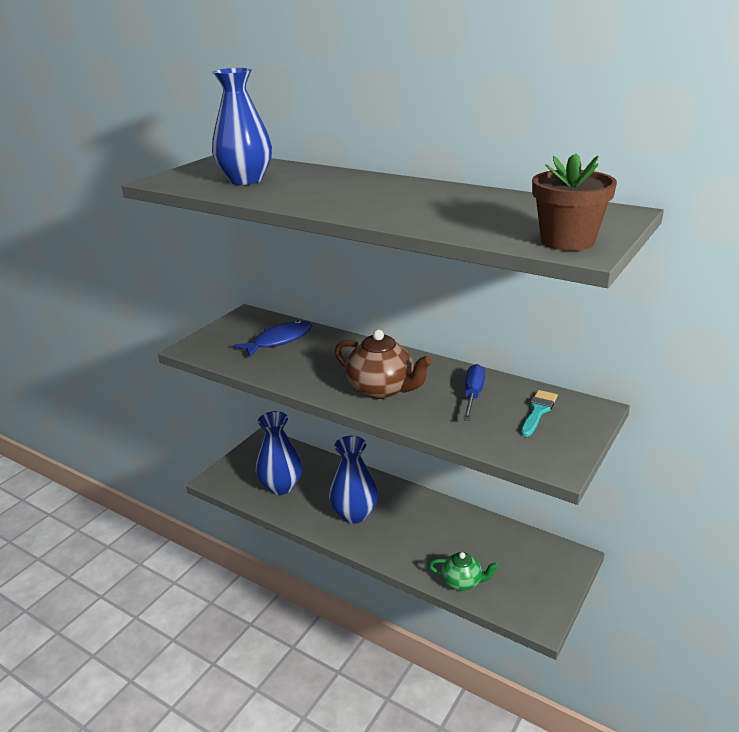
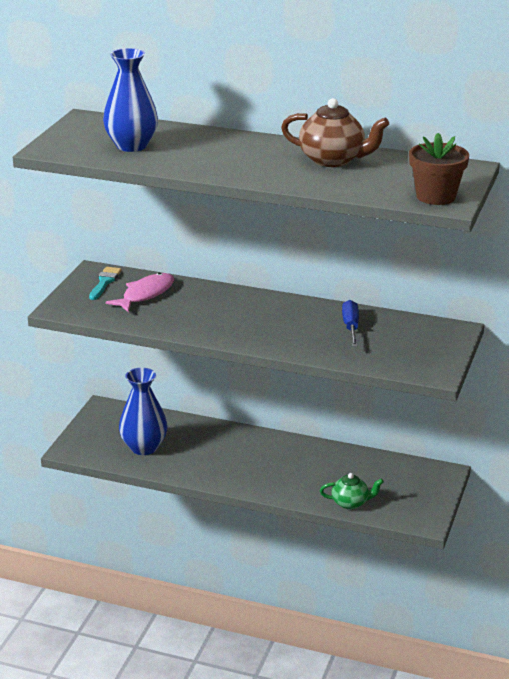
camera: 15 degrees left, 0 degrees up
(279, 340) = (145, 294): blue fish -> pink fish
(354, 514) = (230, 462): blue vase -> none
(382, 389) = (268, 330): brown teapot -> brown teapot (333, 160)
(538, 411) = (410, 335): turquoise brush -> turquoise brush (104, 282)

